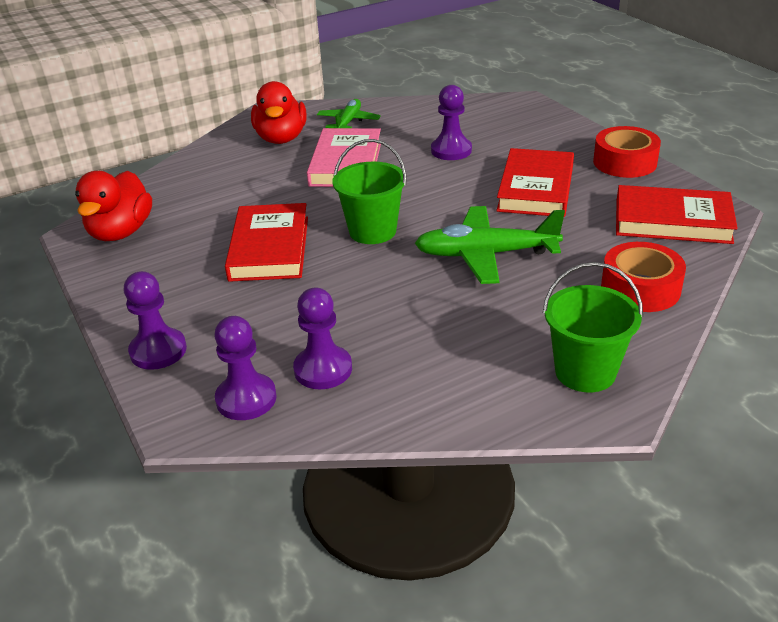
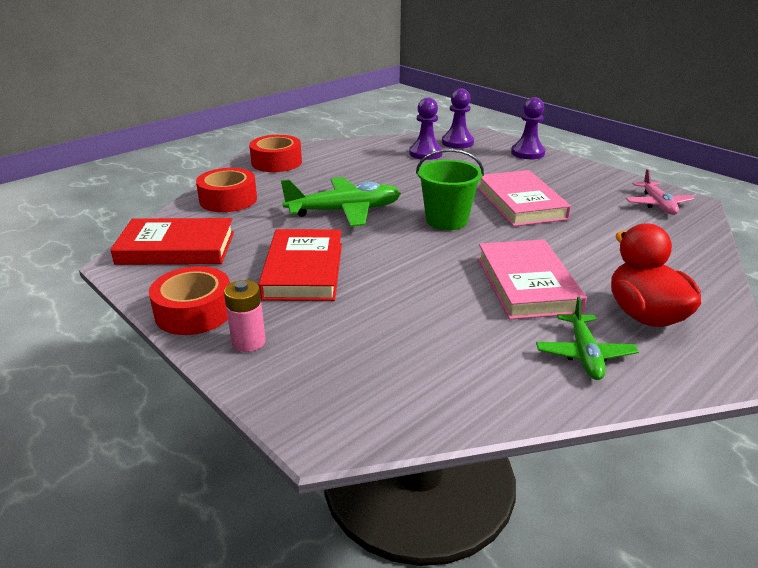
camera: 165 degrees right, 5 degrees down
(121, 232) = (658, 204): red duck -> pink plane
(269, 248) = (521, 203): red book -> pink book
(451, 150) = (411, 313): purple pawn -> none
(575, 141) = (248, 342): none -> pink battery
(585, 372) = (276, 162): green bucket -> red tape

